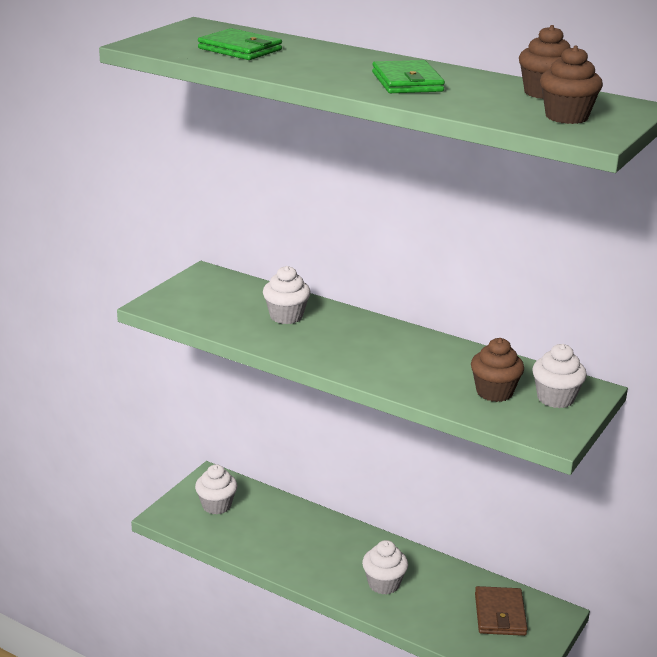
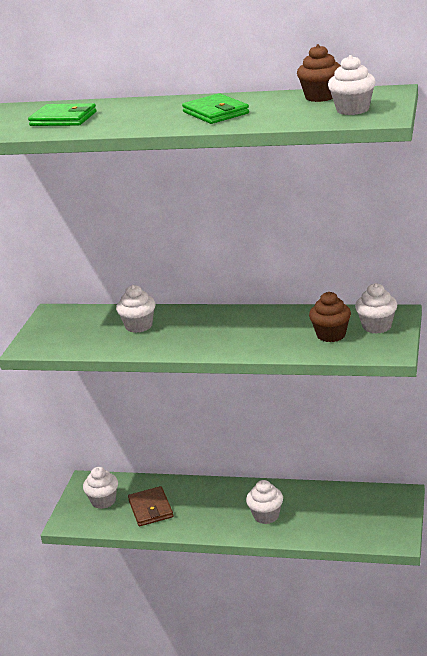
camera: 15 degrees left, 0 degrees up
(500, 614) = (363, 508): brown wallet -> brown wallet (150, 509)
(566, 117) = (352, 110): brown cupcake -> white cupcake

